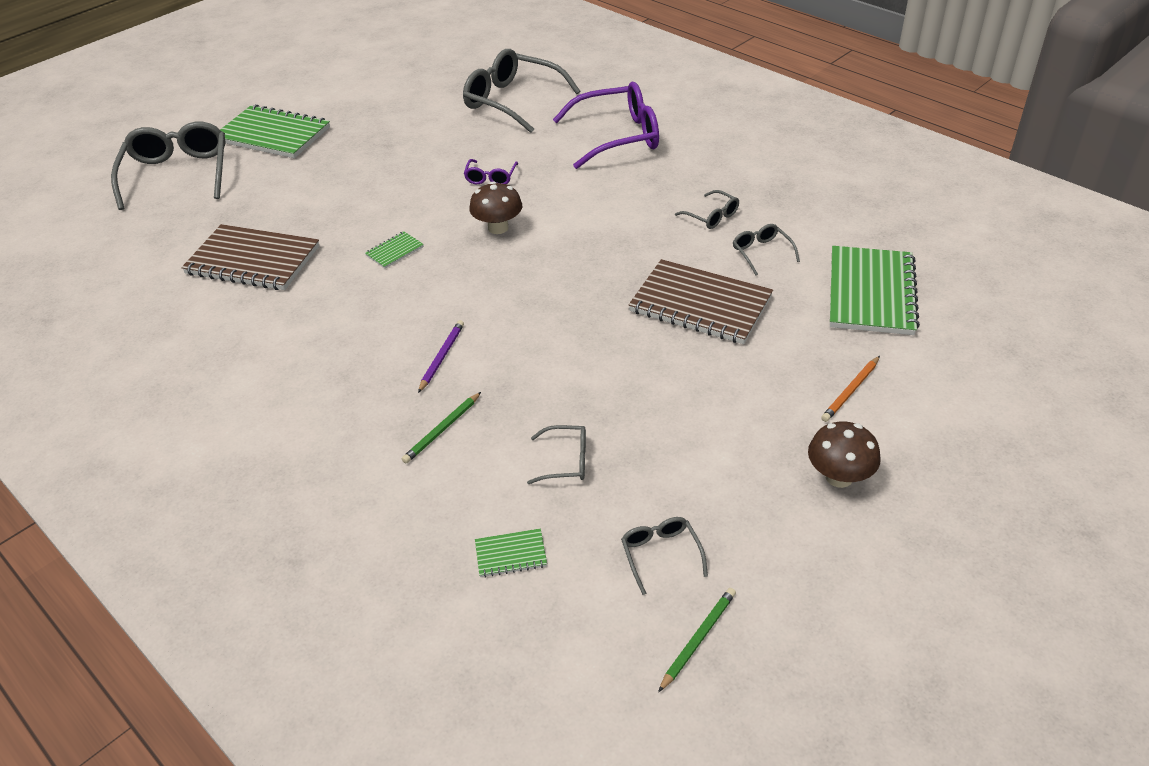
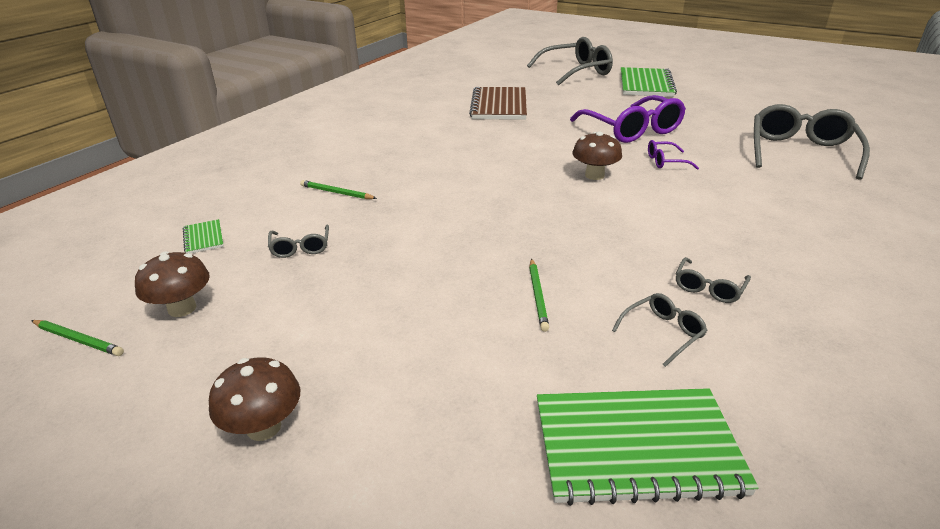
camera: 75 degrees right, 10 degrees down
(394, 251) = (536, 143): green notebook -> none
(441, 357) = (417, 179): purple pencil -> none
(618, 137) = (805, 211): purple glasses -> purple glasses (632, 130)
(661, 554) = (182, 308): grey glasses -> brown mushroom
(700, 304) = (538, 296): brown notebook -> green pencil
(851, 391) = (417, 432): orange pencil -> none

